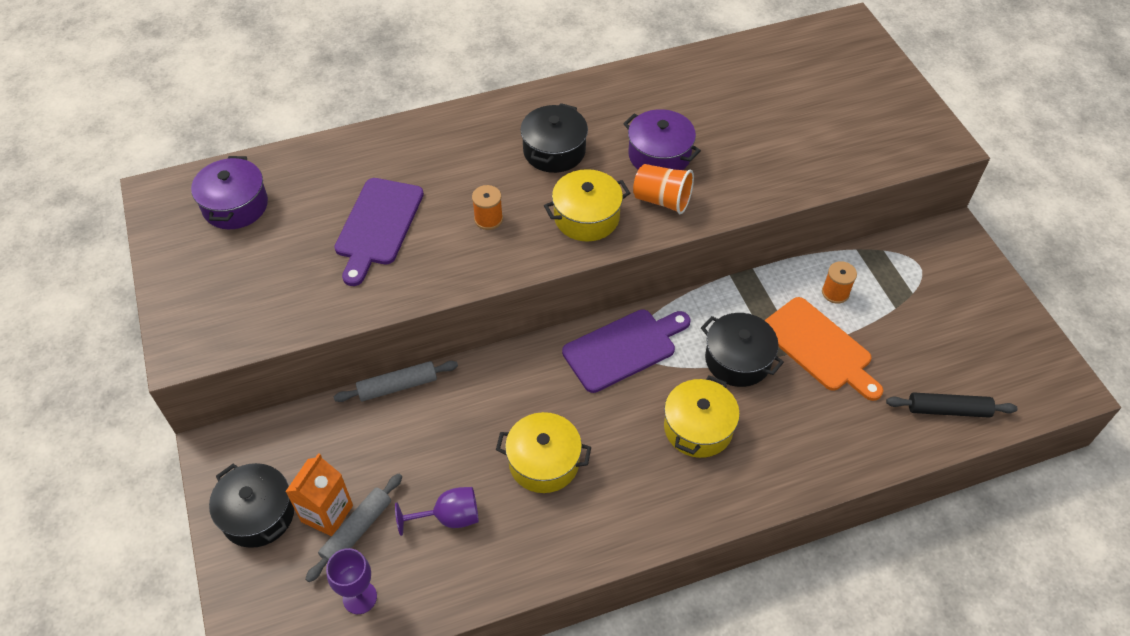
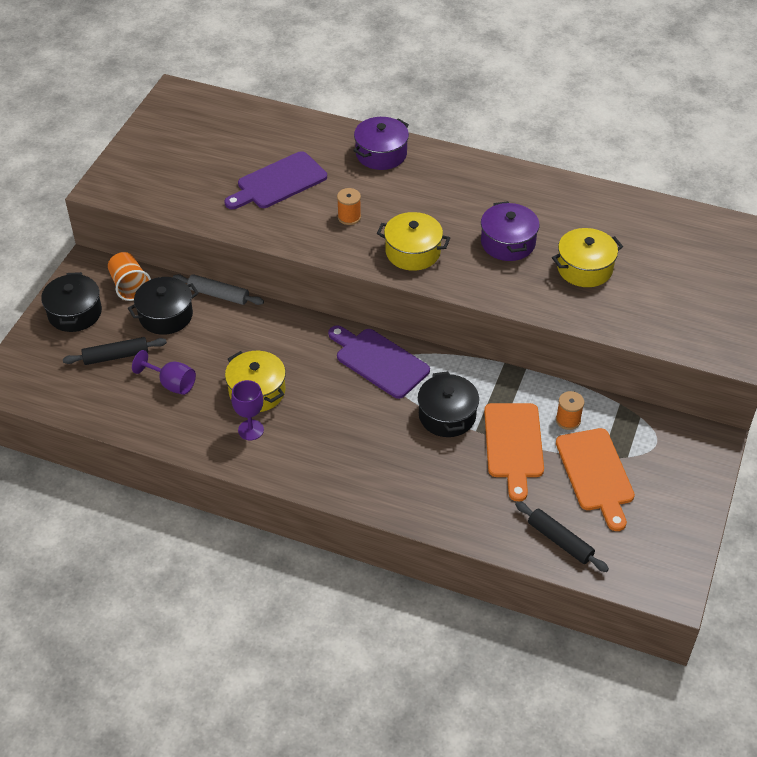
camera: 40 degrees right, 5 degrees down
(235, 206) = (210, 124): purple pot -> purple pot (381, 154)
(327, 513) = (110, 337): orange carton -> none
(357, 530) = (116, 356): grey rolling pin -> black rolling pin
(360, 597) = (82, 390): purple goblet -> purple goblet (251, 430)
(554, 151) = (439, 200): black pot -> black pot (166, 315)
(624, 348) = (379, 361): purple cutting board -> purple cutting board turned 150 degrees counterclockwise
(662, 200) = (475, 271): orange cup -> orange cup (130, 286)
(698, 428) = (373, 436): yellow pot -> yellow pot (584, 268)
(907, 326) = (595, 474): none -> orange cutting board

